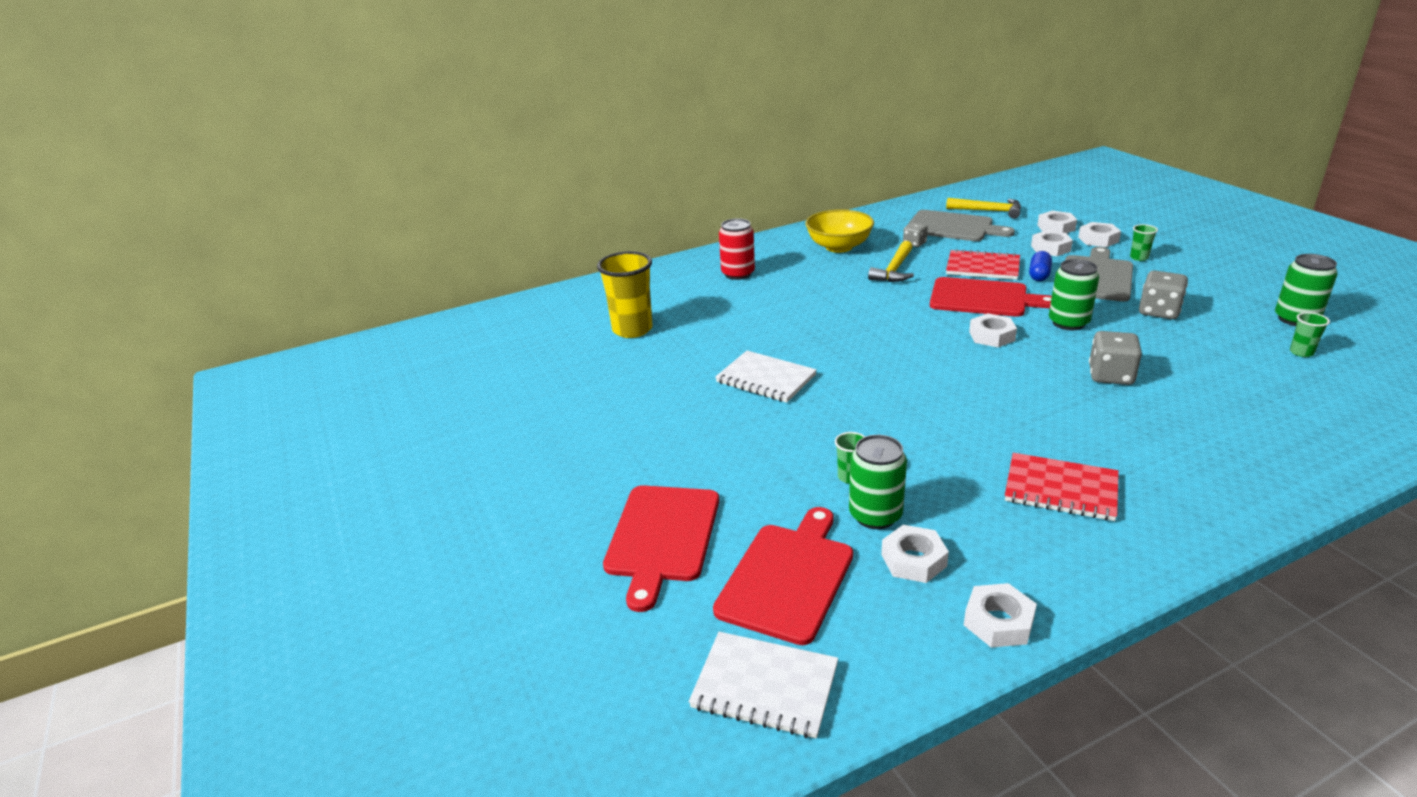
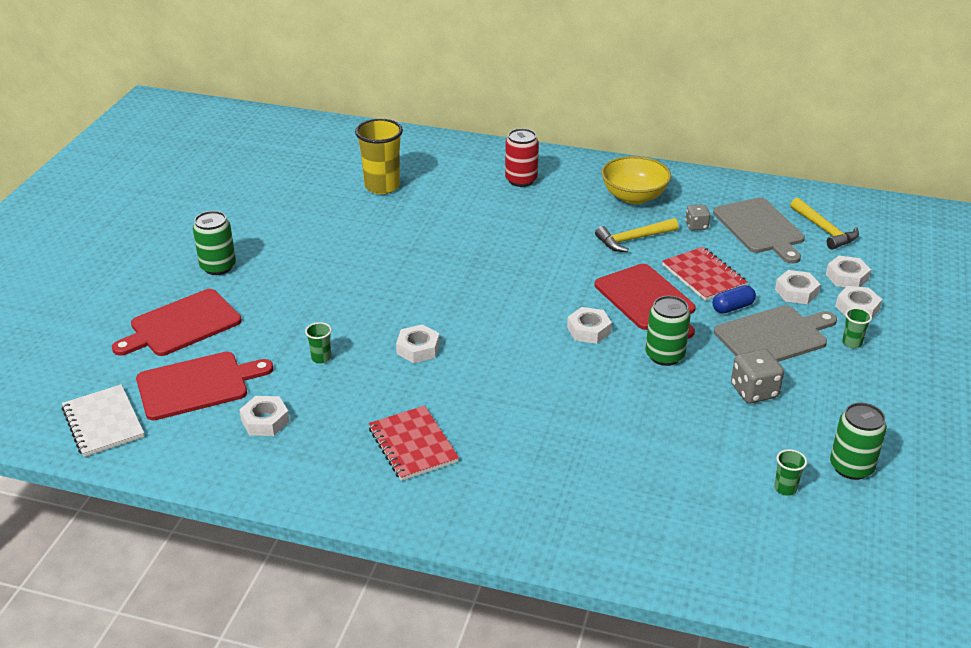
camera: 40 degrees right, 5 degrees up
(766, 379) = (392, 269): white notebook -> none
(875, 515) = (293, 386): green can -> green can (218, 267)
(998, 622) = (243, 476): white nut -> white nut (418, 349)
(1110, 376) = (603, 408): grey dice -> none

